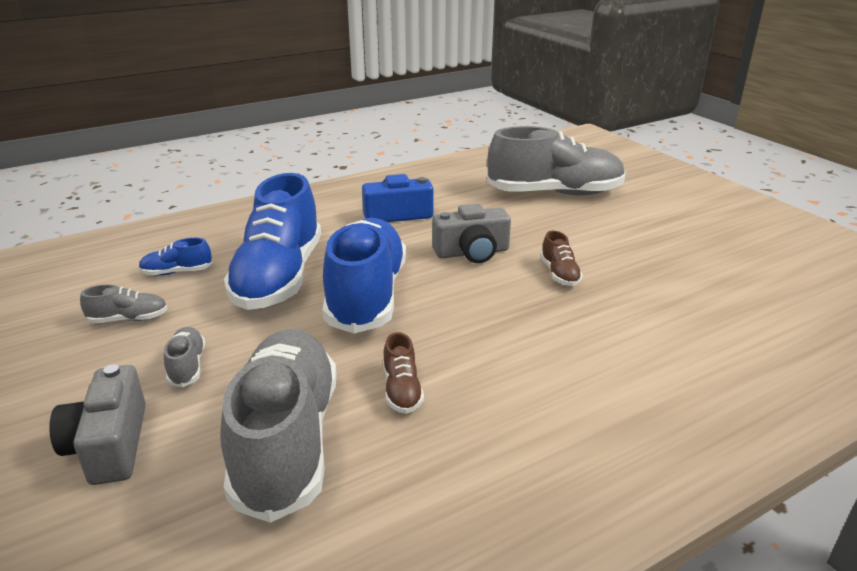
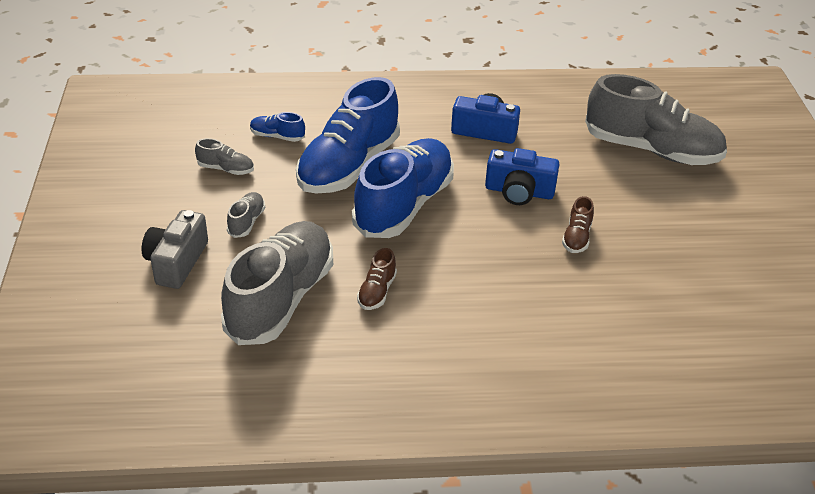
camera: 25 degrees right, 10 degrees up
(472, 252) = (519, 192): grey camera -> blue camera

